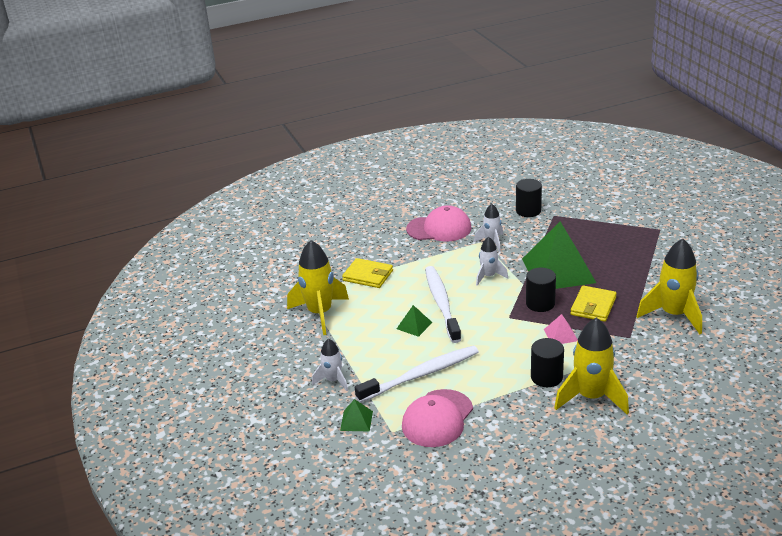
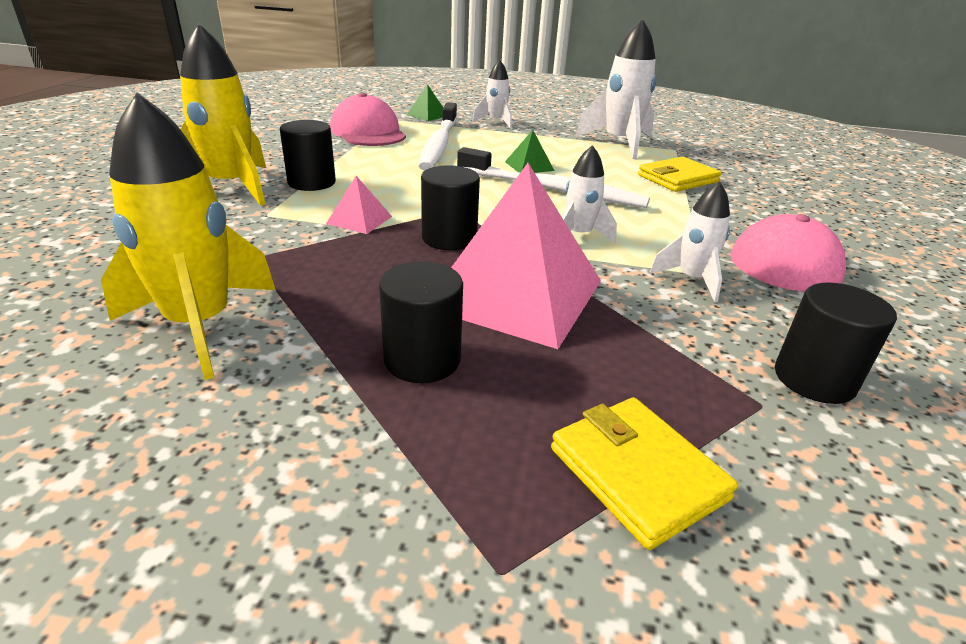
camera: 120 degrees right, 0 degrees up
(320, 313) = (619, 143): yellow rocket -> white rocket
(558, 270) = (516, 293): green pyramid -> pink pyramid
(593, 306) = (369, 270): yellow wallet -> yellow wallet (637, 473)
(620, 268) = (422, 359): none -> black cylinder

